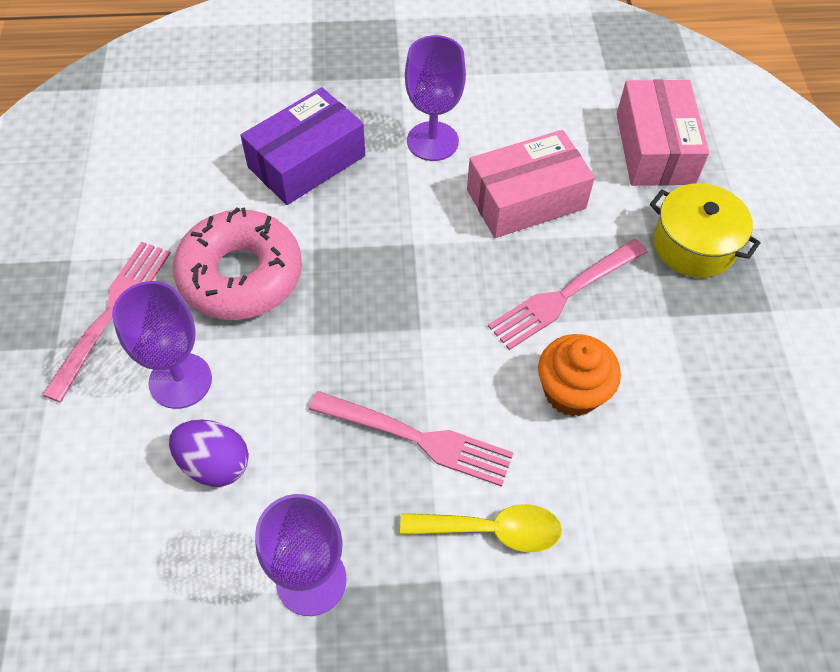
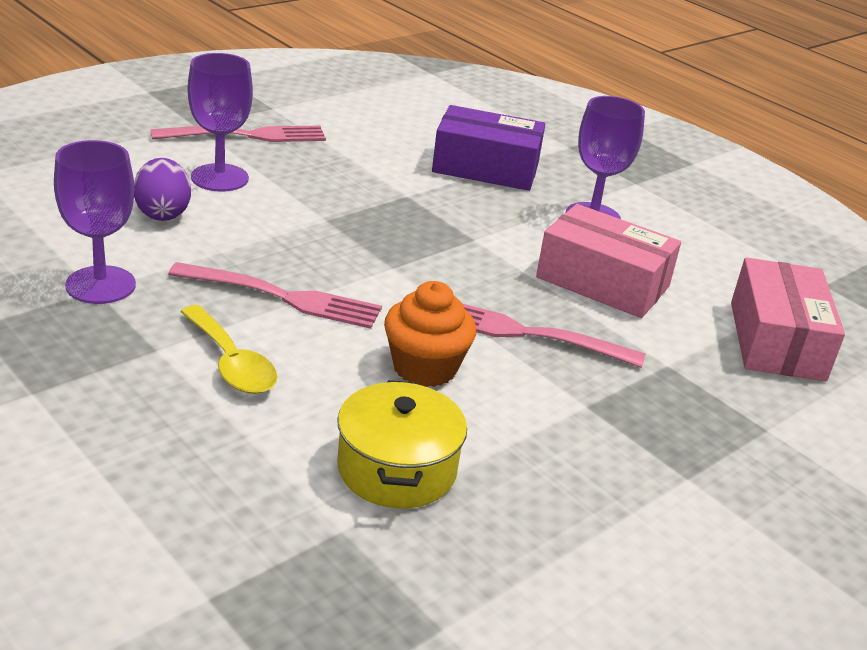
camera: 50 degrees right, 25 degrees down
(241, 275) = (342, 173): pink donut -> none
(417, 438) = (282, 297): pink fork -> pink fork turned 60 degrees counterclockwise
(654, 148) = (776, 340): pink box -> pink box turned 45 degrees counterclockwise
(694, 245) = (695, 399): yellow pot -> yellow pot (397, 469)

